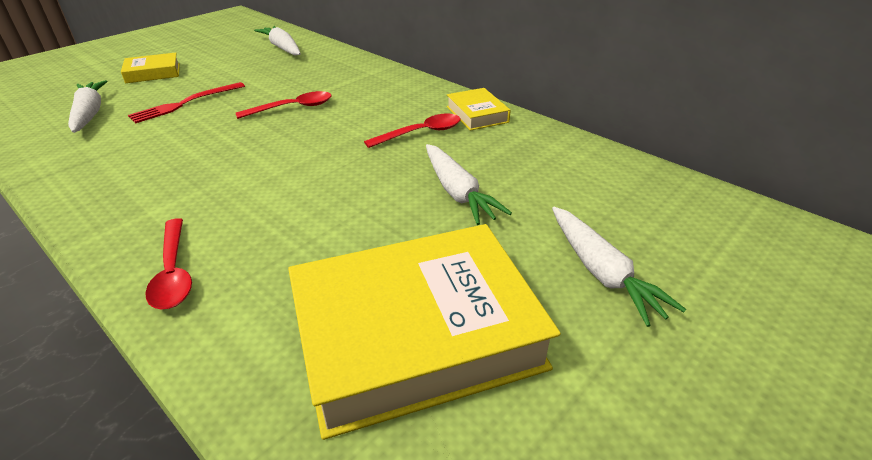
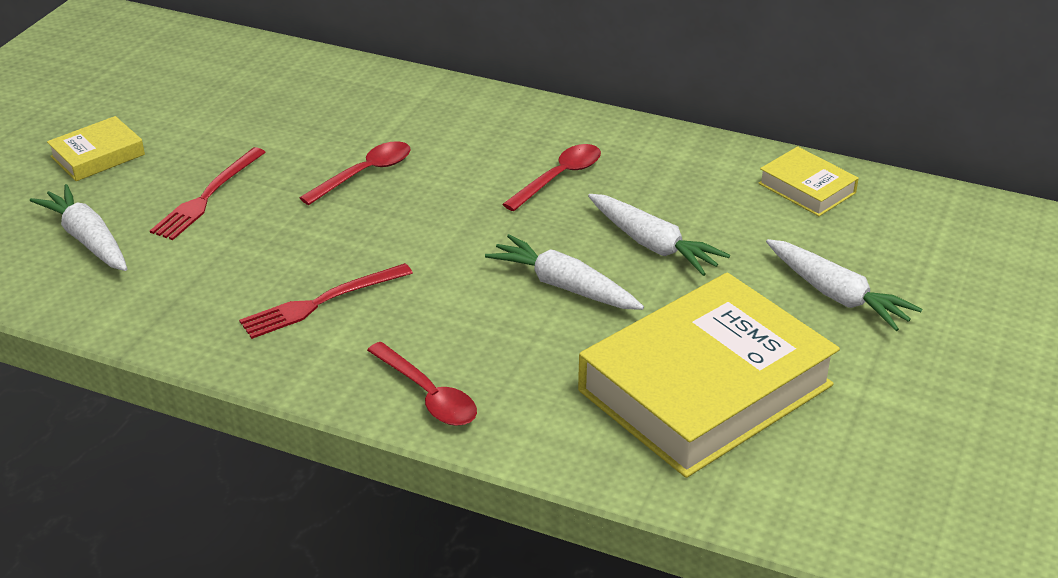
camera: 20 degrees left, 0 degrees up
(178, 181) = (322, 302): none -> red fork
(282, 48) = (248, 72): white carrot -> white carrot (564, 286)
(477, 114) = (608, 136): yellow book -> yellow book (807, 188)

